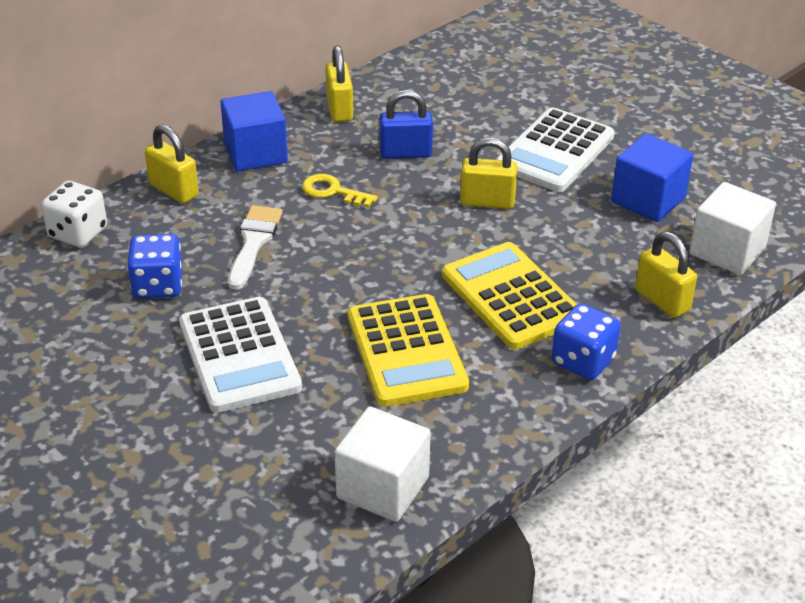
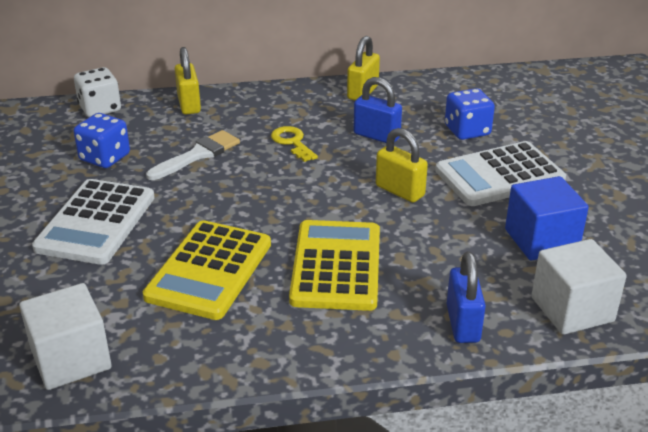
camera: 35 degrees right, 5 degrees down
(255, 153) = (270, 100): blue cube -> none
(583, 361) = (336, 340): blue dice -> blue dice (467, 131)
(662, 300) = (463, 324): yellow padlock -> blue padlock

